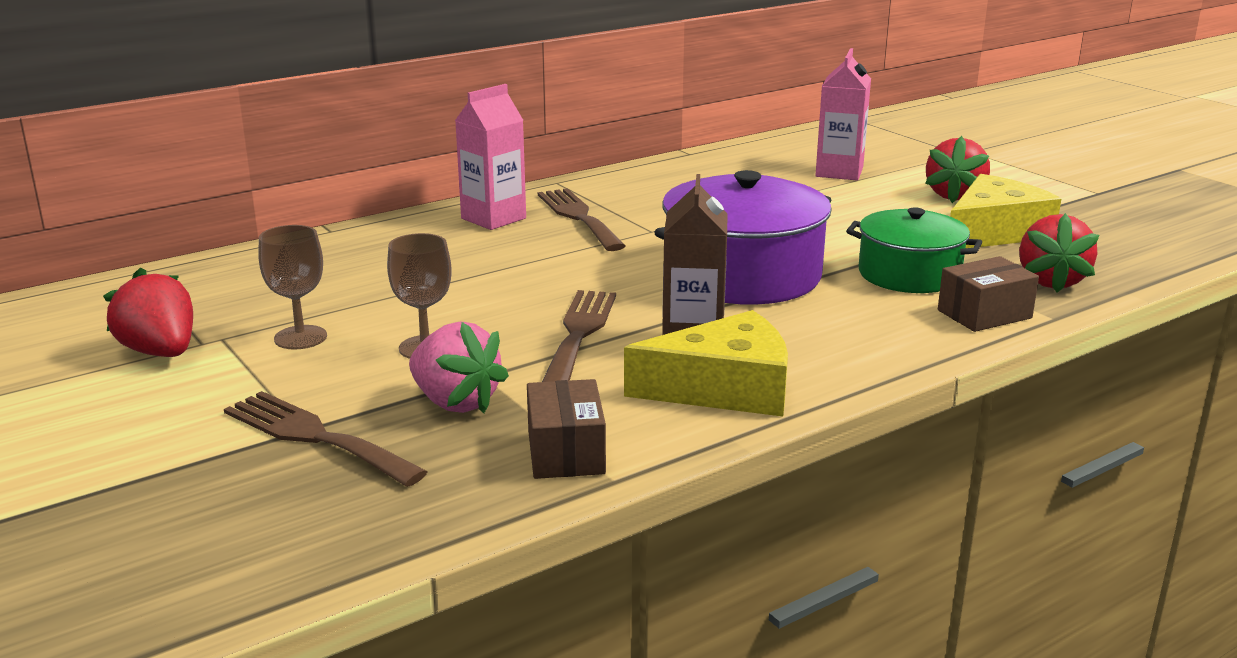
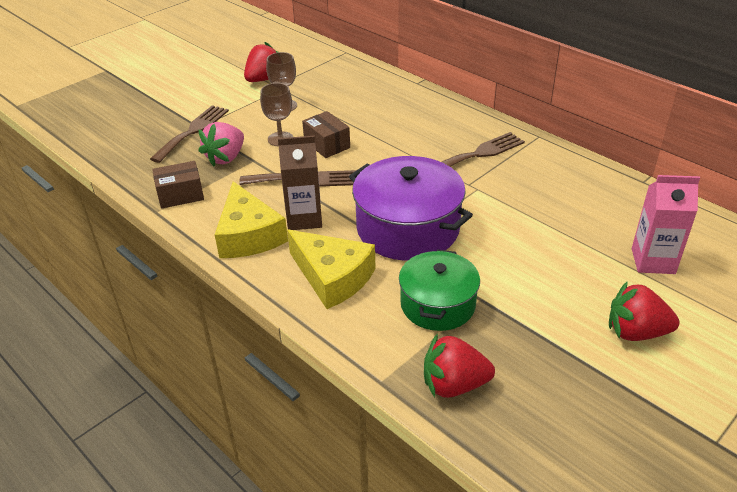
camera: 80 degrees right, 15 degrees up
(493, 218) = (460, 126): pink carton -> none
(984, 314) = (377, 343): brown box -> brown box (327, 144)
(994, 232) = (552, 355): yellow cheese -> yellow cheese (332, 277)

